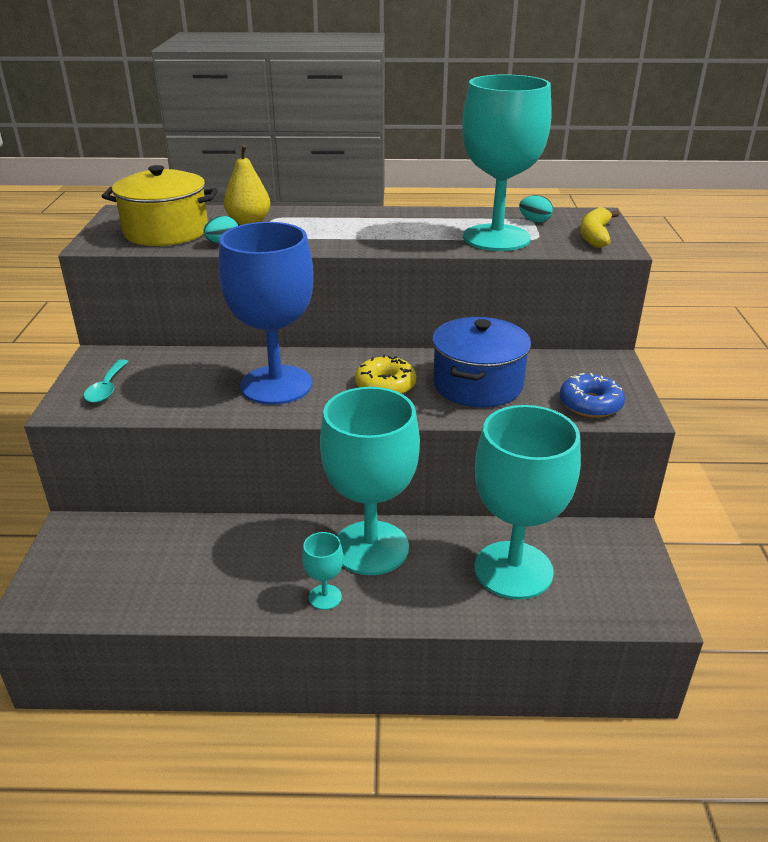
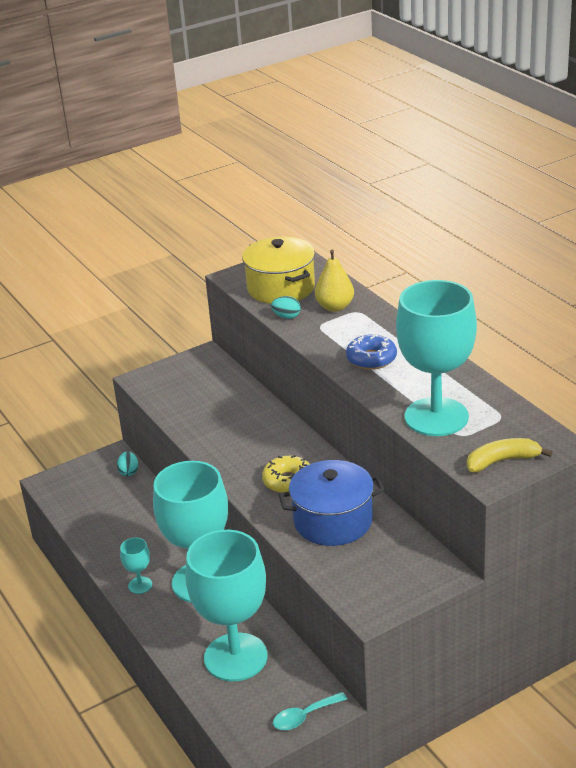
camera: 60 degrees right, 0 degrees up
(107, 388) = (174, 380): turquoise spoon -> turquoise spoon (304, 716)
(276, 385) = (241, 437): blue goblet -> none
(534, 221) = (500, 421): turquoise egg -> turquoise egg (129, 472)
(590, 404) = (360, 585): blue donut -> blue donut (371, 359)

